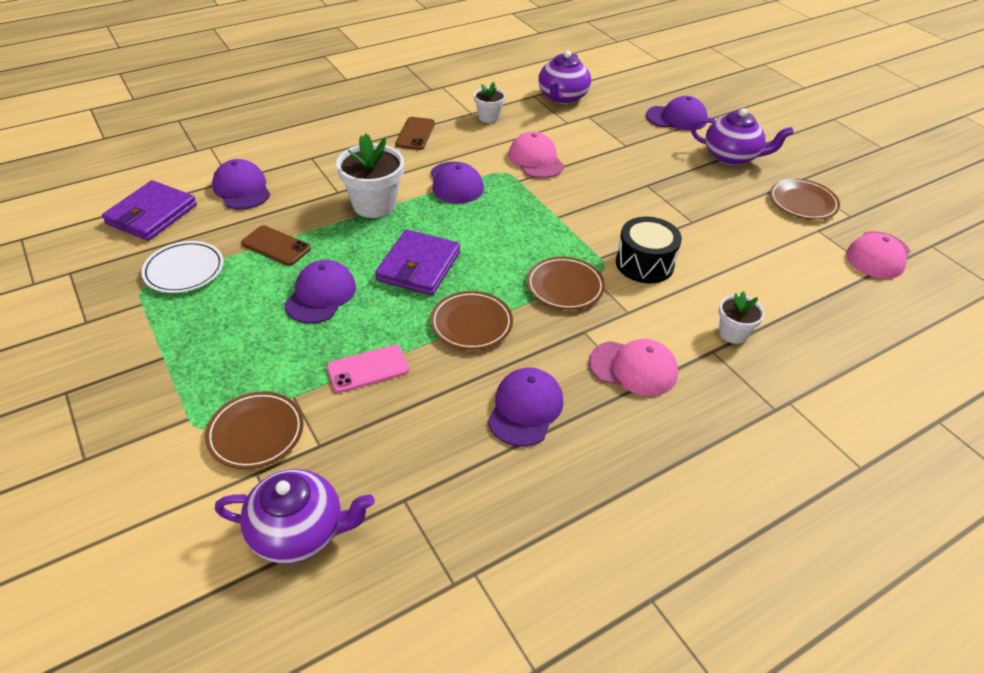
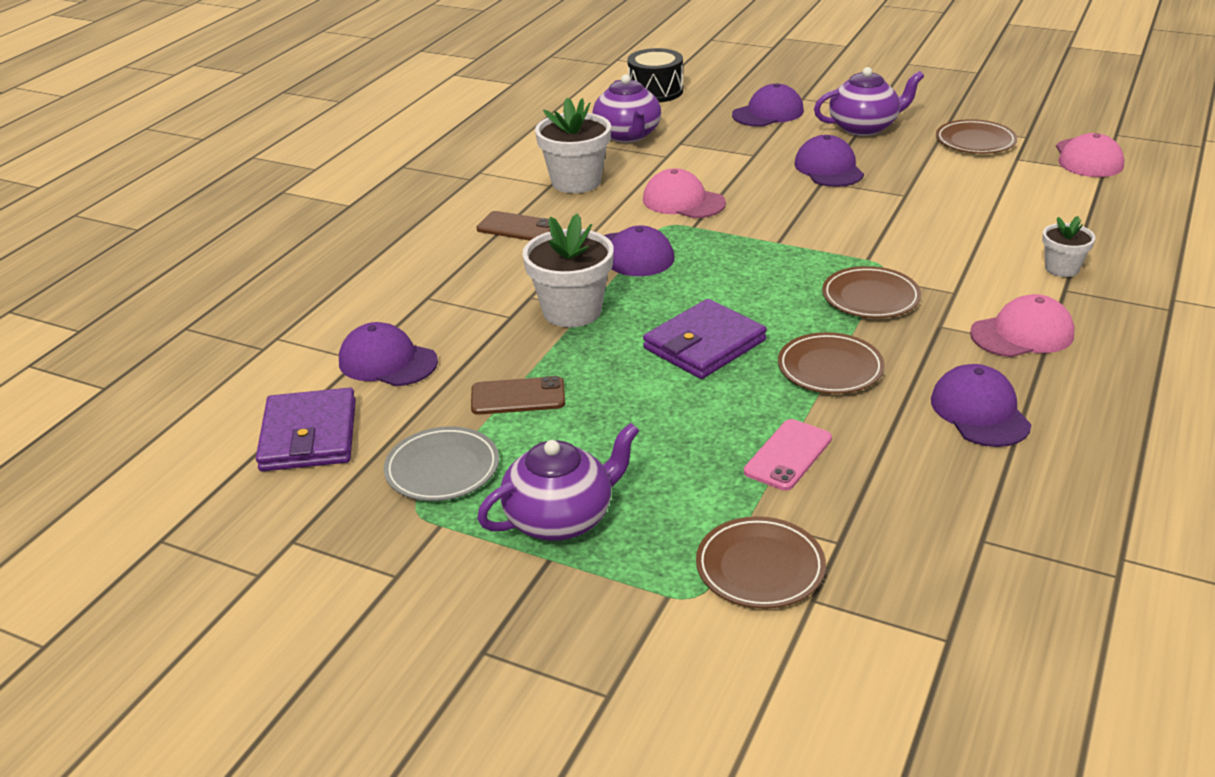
camera: 30 degrees left, 10 degrees down
(184, 270) = (442, 469): white plate -> grey plate
(299, 532) = (929, 620): purple teapot -> purple teapot (561, 518)
(321, 295) = (639, 417): purple cap -> purple cap (828, 168)
(415, 134) = (517, 227): brown phone -> brown phone turned 45 degrees counterclockwise
(419, 266) = (704, 344): purple wallet -> purple wallet turned 60 degrees clockwise
(489, 117) = (576, 182): white flower pot -> white flower pot, size x1.77
(644, 263) = (913, 247): black drum -> black drum (655, 91)

